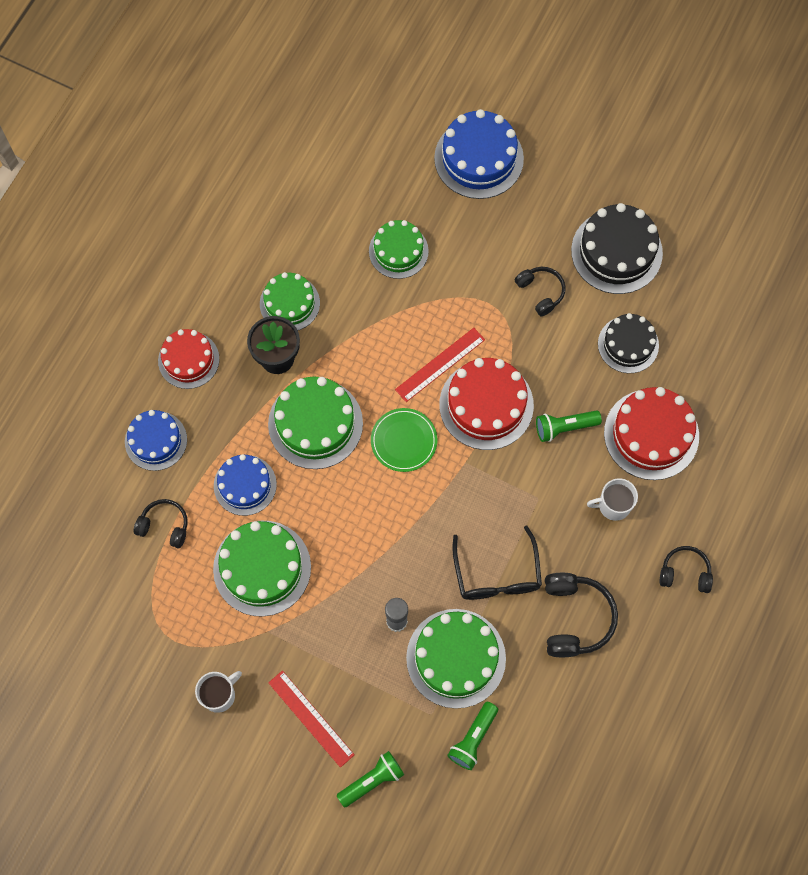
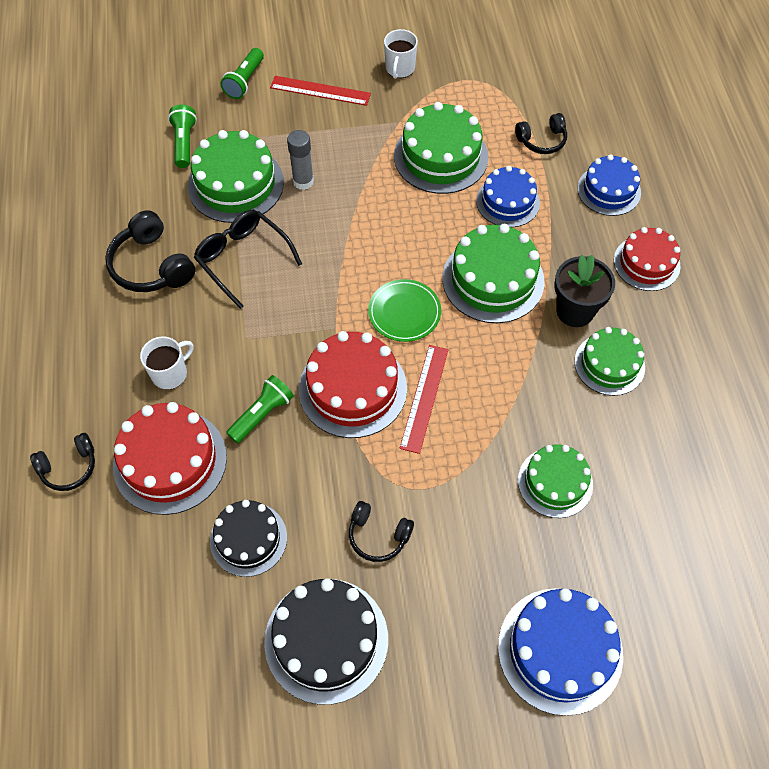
camera: 145 degrees right, 10 degrees down
(685, 572) = (68, 356): black headphones -> black headphones (69, 467)

